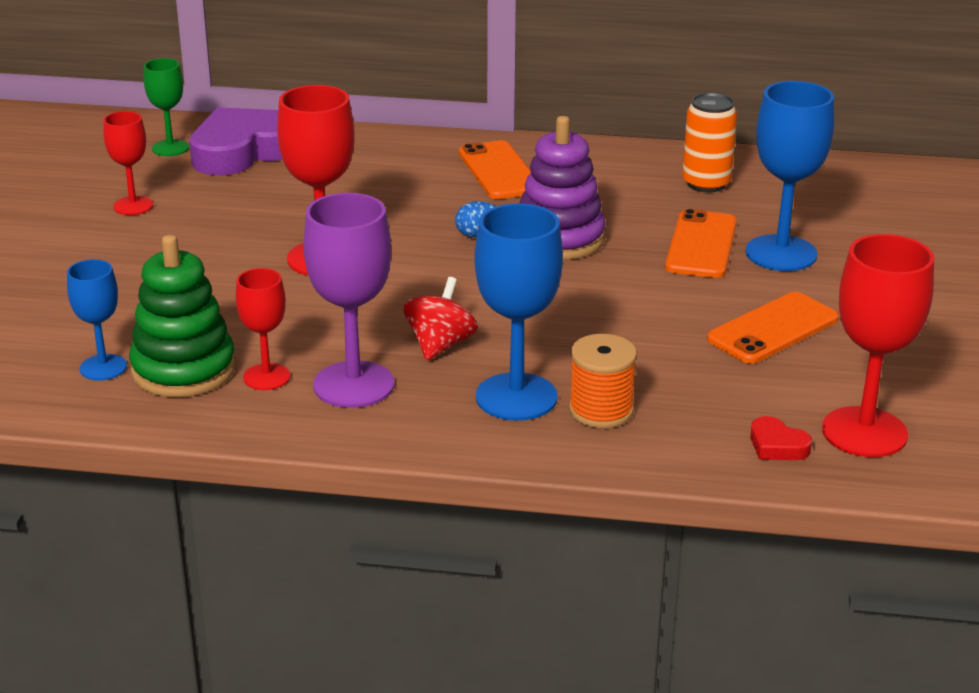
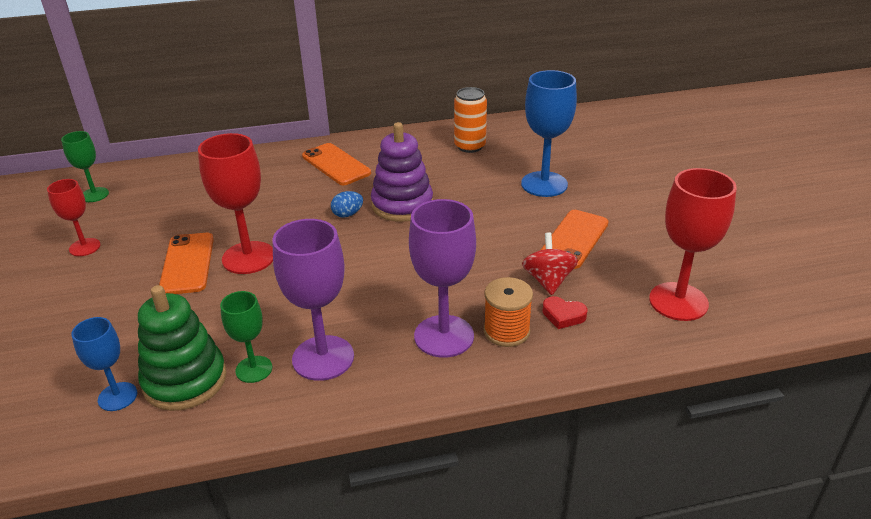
camera: 20 degrees left, 5 degrees up
(243, 151) = (151, 186): purple heart -> none
(266, 377) = (254, 369): red goblet -> green goblet
(440, 345) = (368, 307): red spinning top -> red spinning top (548, 281)
(516, 397) = (444, 336): blue goblet -> purple goblet
(701, 245) = (493, 189): orange phone -> orange phone (187, 264)
(777, 446) = (634, 327): red heart -> red heart (563, 315)

